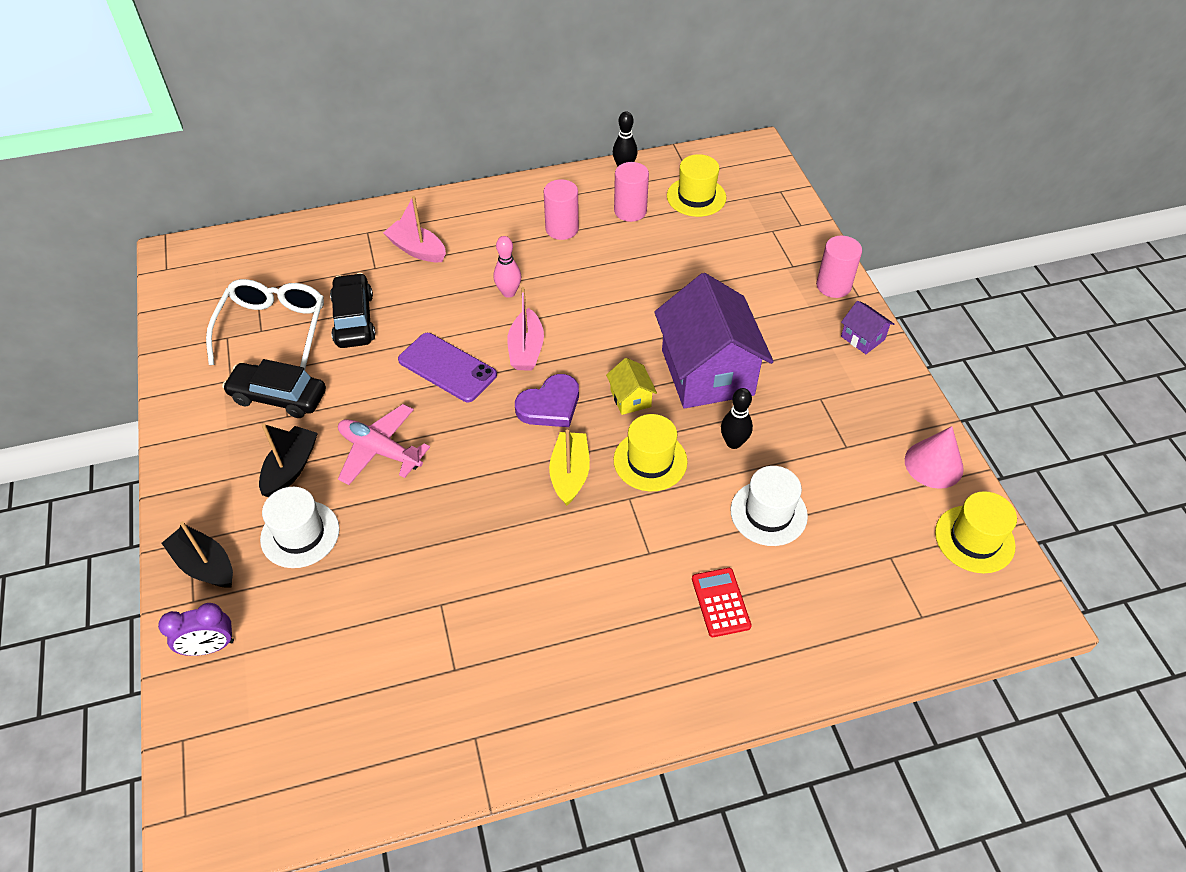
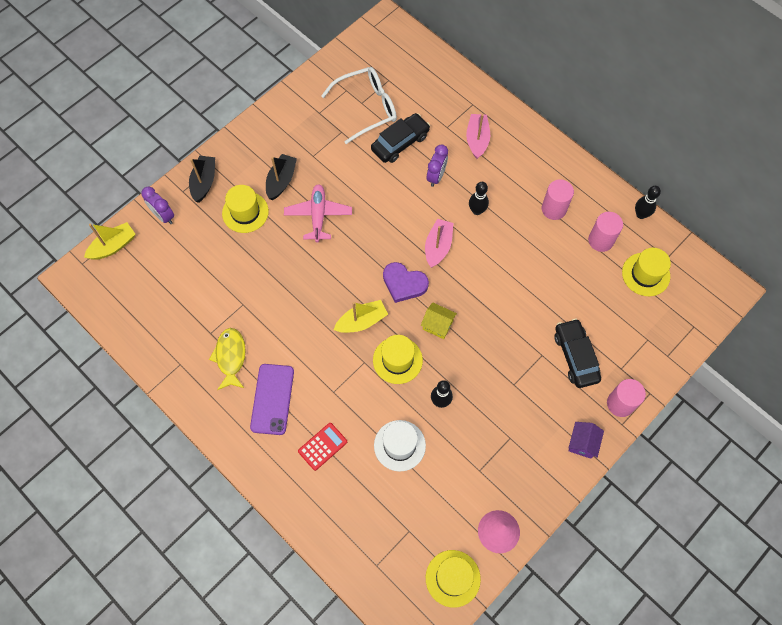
camera: 60 degrees right, 15 degrees up
(197, 748) = (113, 246): none -> yellow boat
(278, 397) = (322, 143): black car -> black car (575, 356)
(291, 468) = (281, 181): black boat -> black boat turned 60 degrees counterclockwise
(300, 534) = (245, 212): white hat -> yellow hat
(431, 308) = (436, 176): none -> purple clock
(447, 367) = (396, 213): purple phone -> purple phone (272, 399)
(508, 292) = (477, 210): pink bowling pin -> black bowling pin
(512, 659) = (230, 357): none -> yellow fish
(526, 349) = (438, 246): pink boat -> pink boat turned 135 degrees clockwise
(630, 398) = (437, 325): yellow house -> yellow house turned 75 degrees clockwise
(707, 372) = (487, 359): purple house -> none

